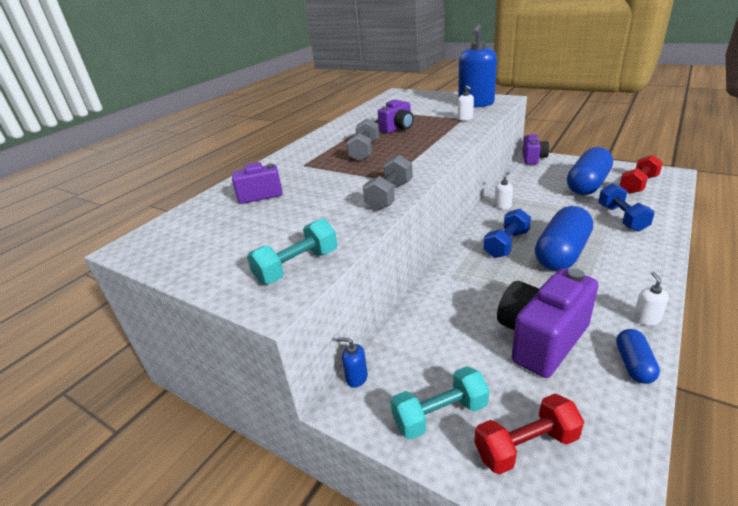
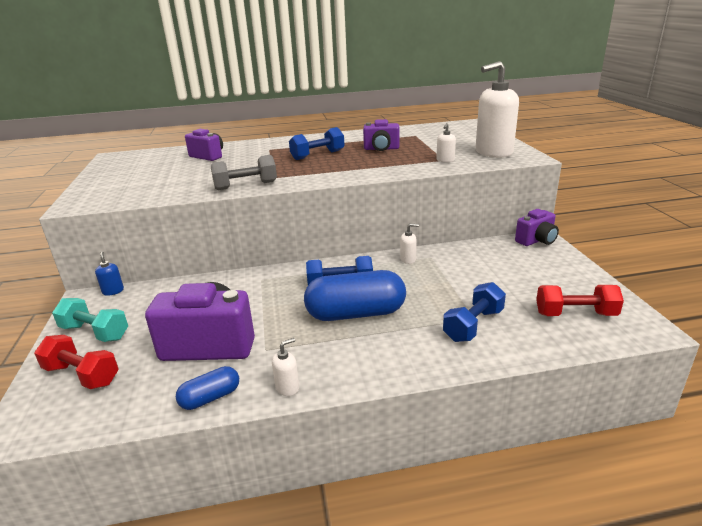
camera: 45 degrees right, 5 degrees down
(297, 266) = (120, 196): turquoise dumbbell -> none
(364, 151) = (317, 155): grey dumbbell -> blue dumbbell
(476, 104) = (493, 152): blue soap dispenser -> white soap dispenser
(587, 185) = (523, 286): blue capsule -> none

